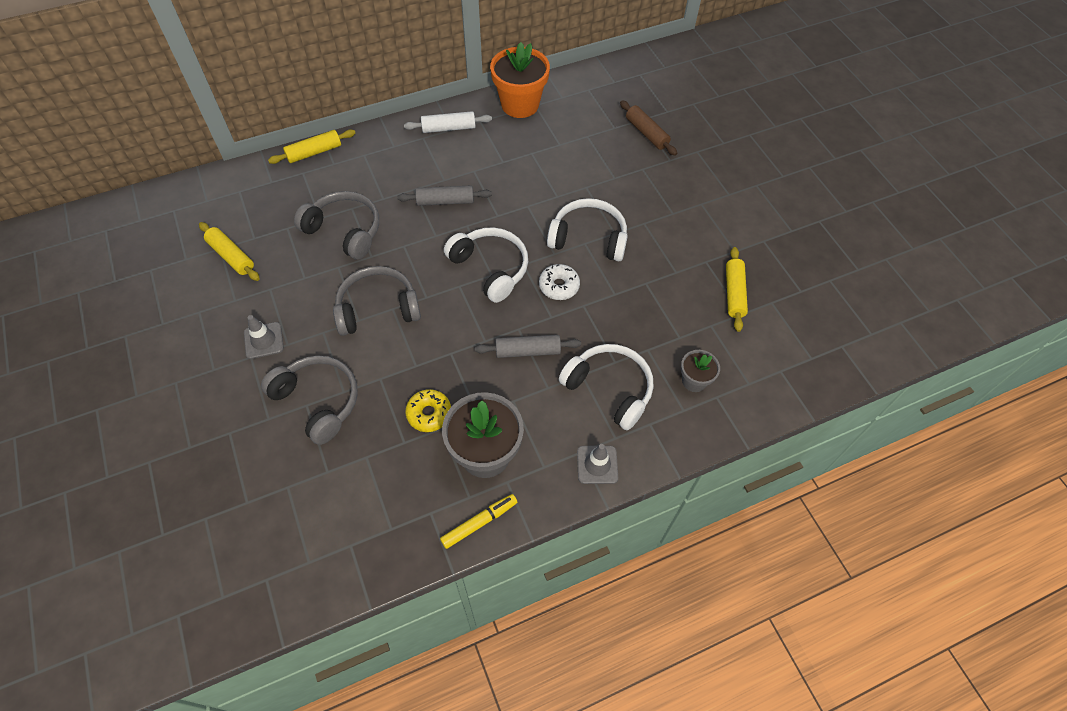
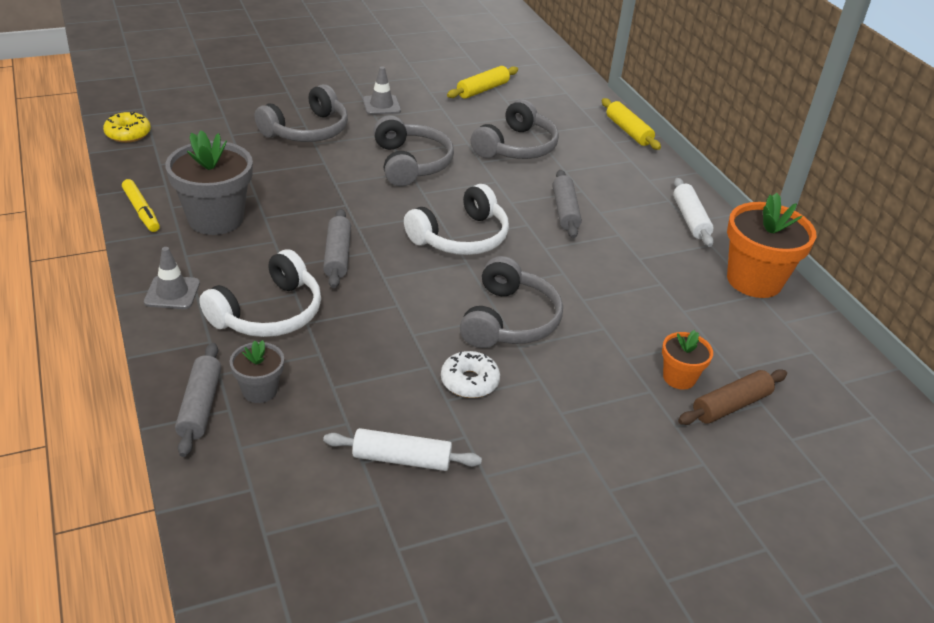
camera: 90 degrees right, 20 degrees down
(429, 414) = (274, 188): yellow donut -> yellow donut (128, 134)
(559, 286) = (430, 287): white donut -> white donut (469, 382)
(588, 238) = (509, 320): white headphones -> grey headphones
(627, 154) = (679, 378): none -> orange flower pot
(718, 415) = (200, 406): none -> grey rolling pin
(734, 293) = (401, 459): yellow rolling pin -> white rolling pin

